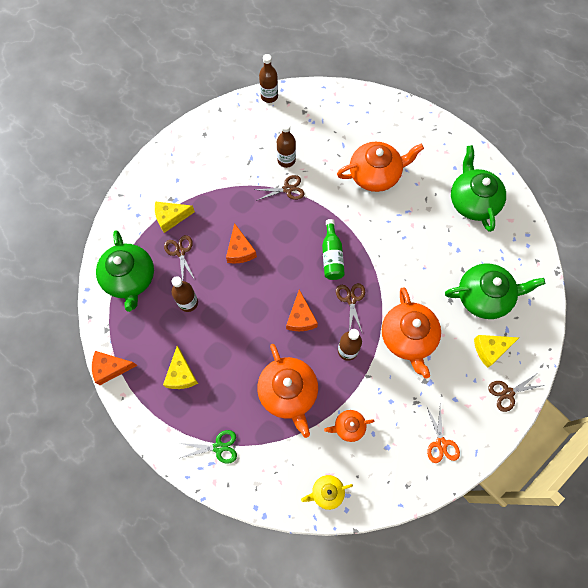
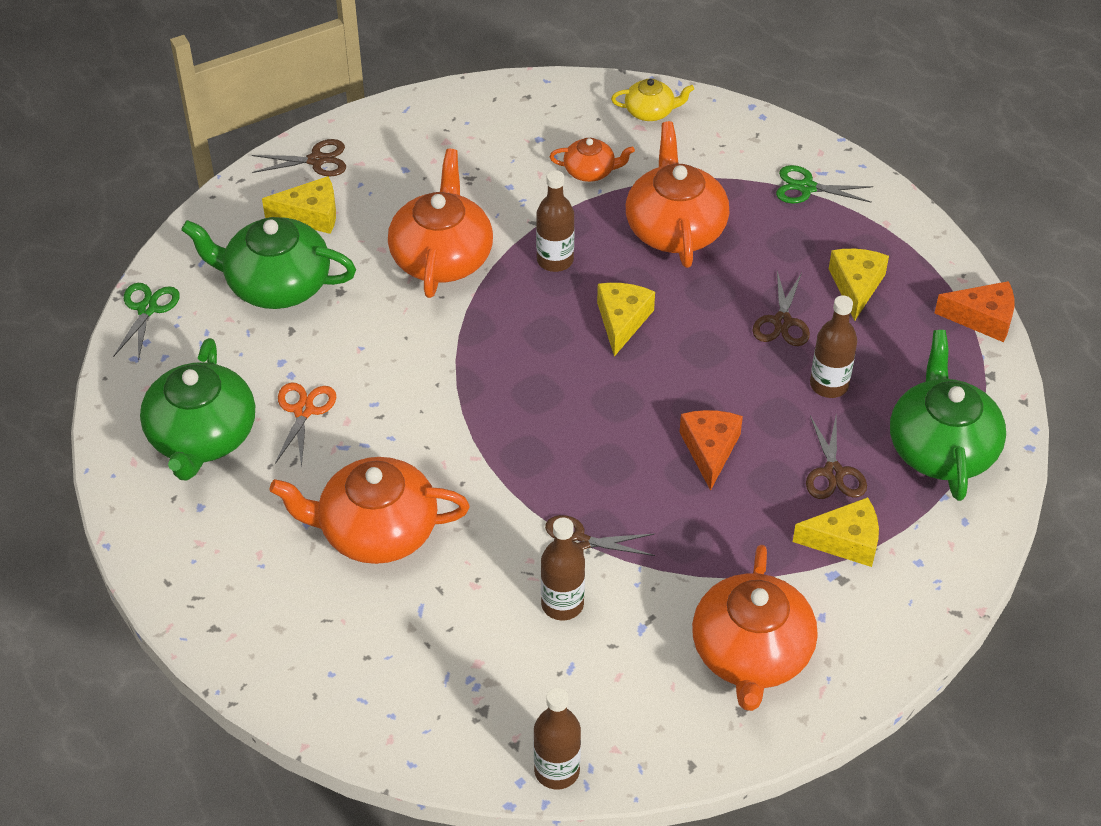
camera: 165 degrees left, 20 degrees down
(204, 157) = (751, 653): none -> orange teapot
(300, 318) = (622, 321): orange cheese -> yellow cheese
(332, 256) = (529, 402): green bottle -> none
(351, 299) = (519, 328): brown scissors -> brown scissors (782, 322)
(441, 443) = (454, 127): orange scissors -> orange scissors (304, 411)
(539, 265) = (147, 309): none -> green scissors

